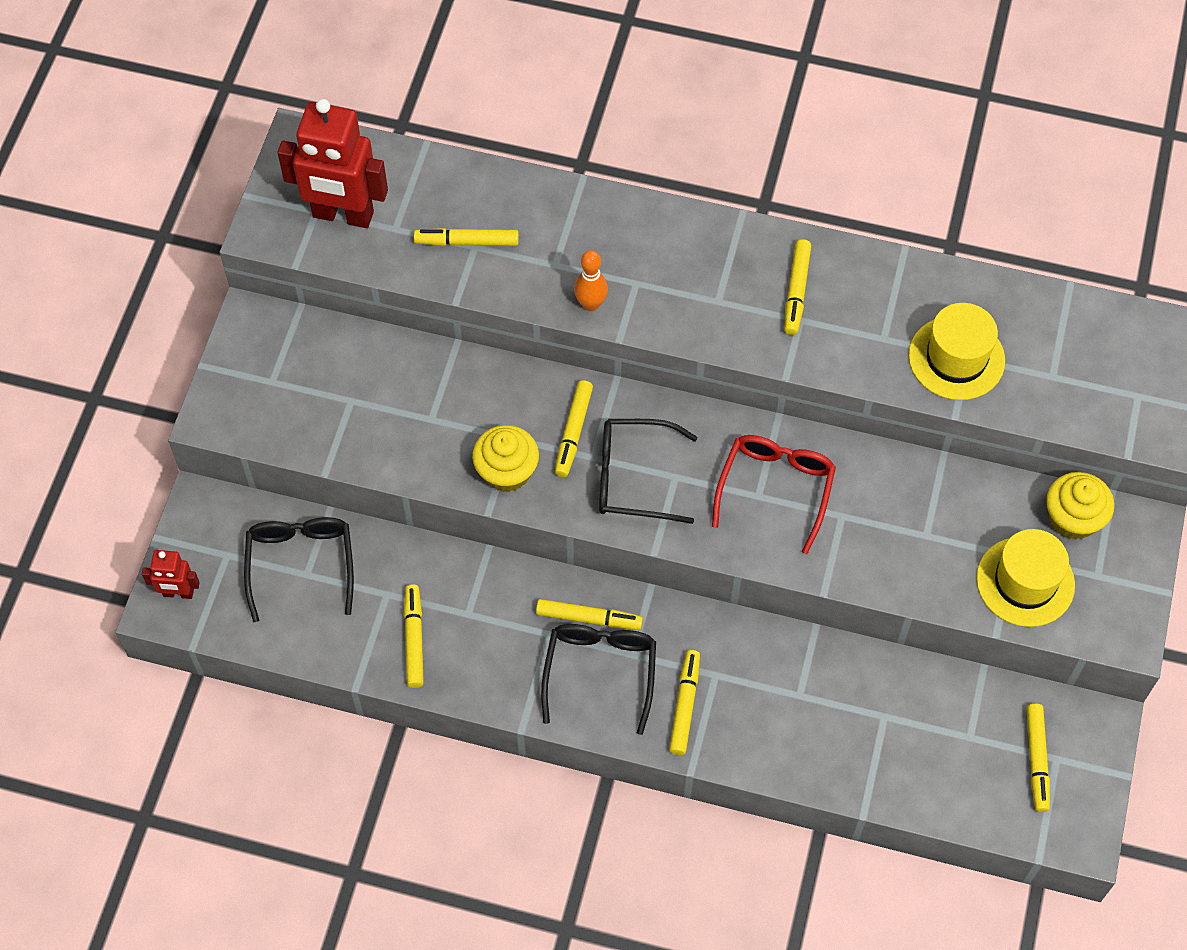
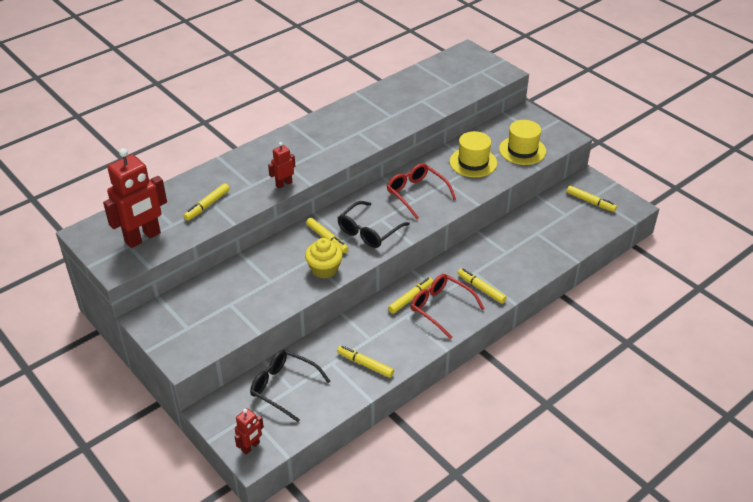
camera: 55 degrees left, 20 degrees down
(591, 304) = (284, 184): orange bowling pin -> red robot
(600, 672) = (441, 308): black glasses -> red glasses
(796, 291) = (344, 127): yellow marker -> none
(956, 358) = (419, 103): yellow hat -> yellow hat (473, 162)
(1073, 518) = (506, 126): yellow cupcake -> none

